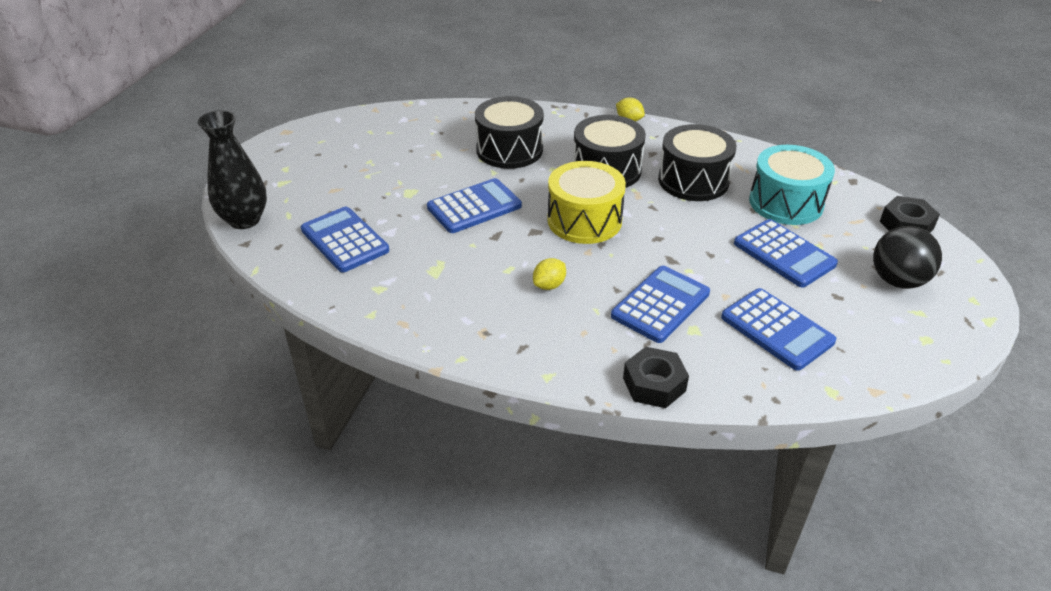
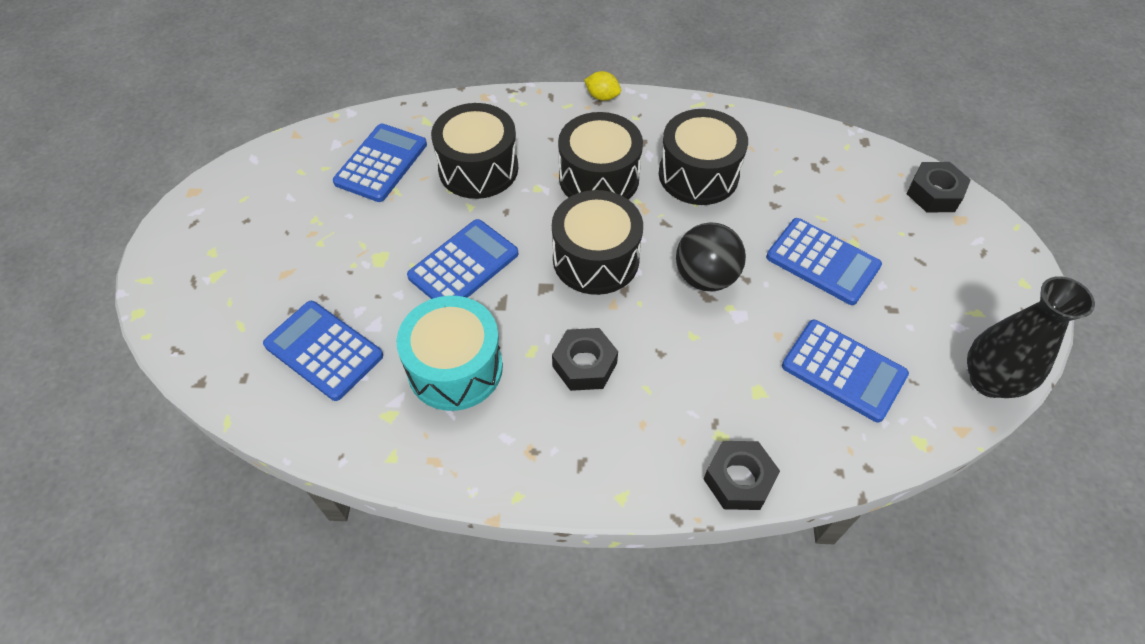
camera: 15 degrees left, 15 degrees up
(244, 220) = (187, 345): black vase -> black vase (989, 380)
(549, 285) = (584, 364): yellow lemon -> black nut
(584, 220) = (596, 259): yellow drum -> black drum
(660, 304) = (713, 364): blue calculator -> blue calculator (381, 163)
(786, 203) = (805, 187): turquoise drum -> turquoise drum (455, 368)
(897, 280) = (945, 273): black ball -> black ball (705, 277)

